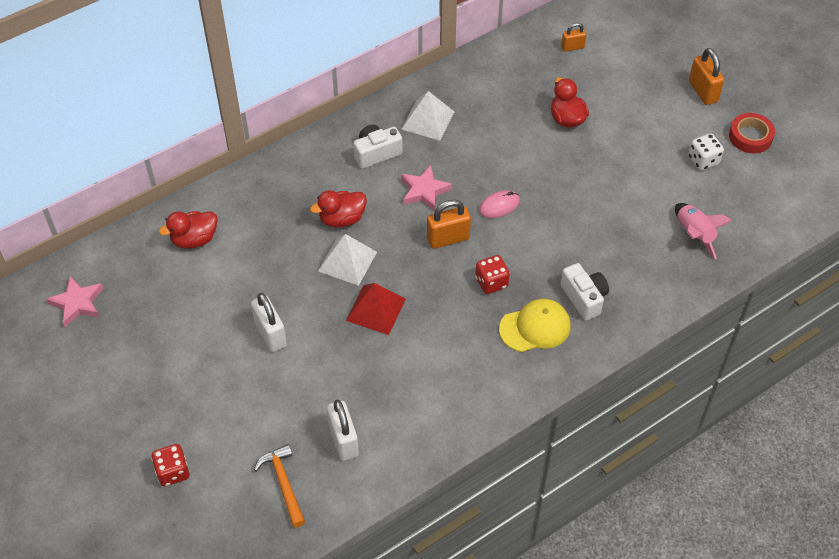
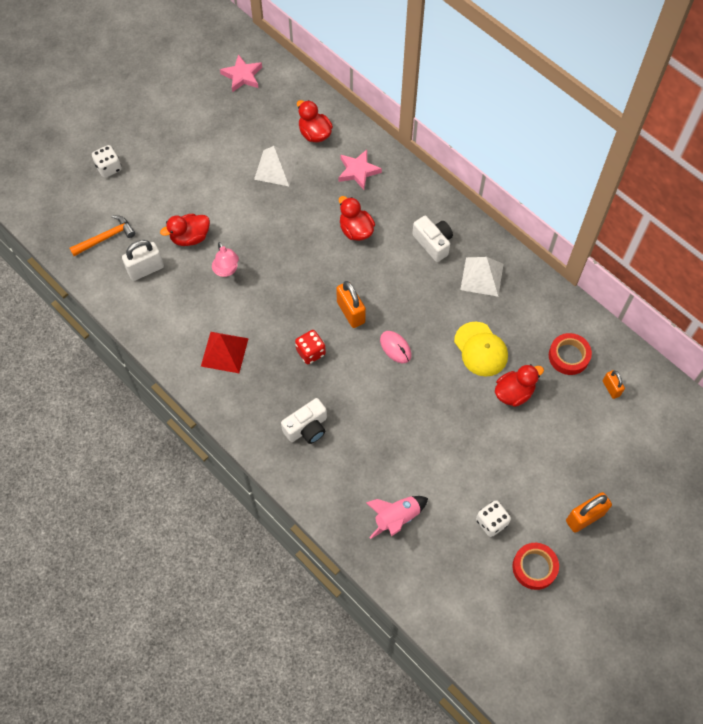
camera: 80 degrees right, 10 degrees up
(173, 472) = (109, 168): red dice -> white dice
(270, 334) = (234, 203): white padlock -> none
(308, 386) = (190, 237): none -> red duck
(347, 261) = (313, 242): white pyramid -> white pyramid (276, 168)
(365, 352) = (226, 270): none -> pink lamp
(376, 309) = (268, 270): red pyramid -> red pyramid (224, 352)
(424, 191) = (399, 286): pink star -> pink star (358, 171)
(533, 70) = (568, 356): none -> red tape
(535, 327) = (270, 392): yellow cap -> yellow cap (481, 349)

